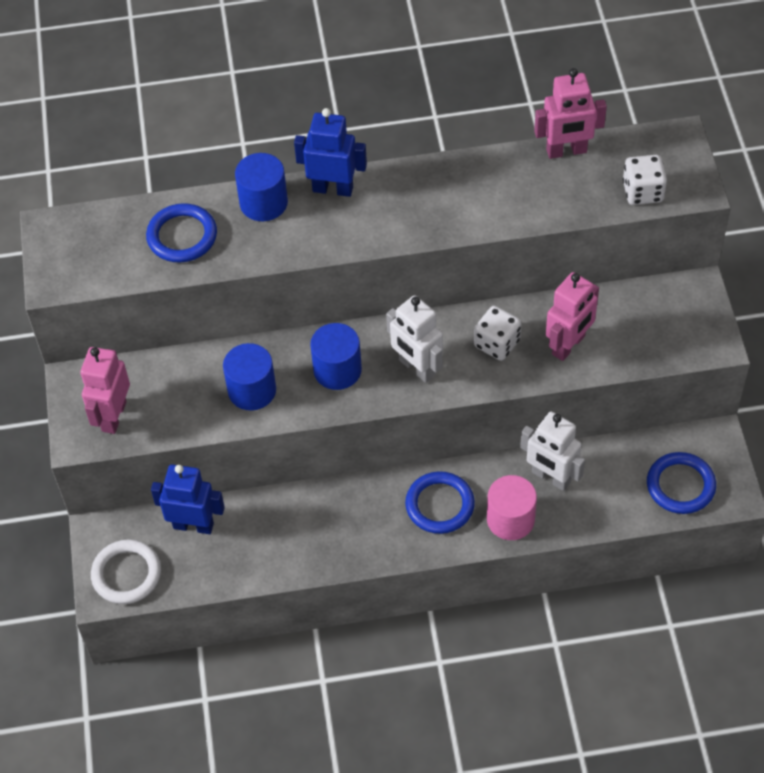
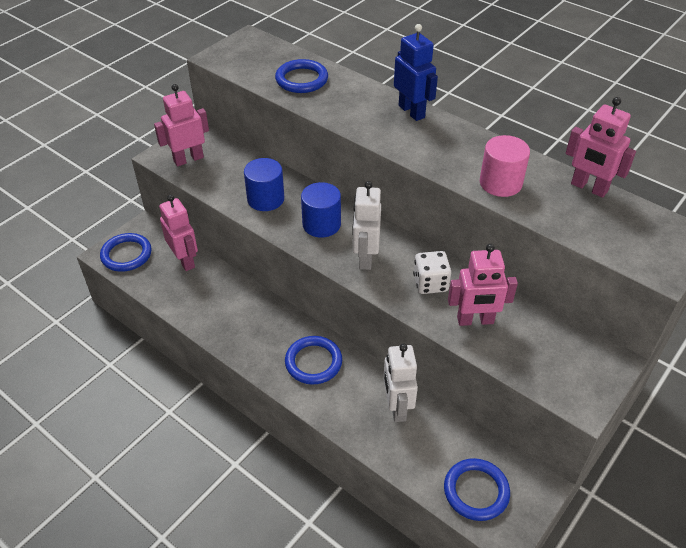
camera: 45 degrees right, 10 degrees down
(126, 574) = (126, 255): white ring -> blue ring
(193, 525) = (185, 260): blue robot -> pink robot
(263, 203) = (365, 93): blue cylinder -> none
(510, 519) = (341, 407): pink cylinder -> pink cylinder (500, 183)
(642, 192) = (616, 245): white dice -> none

